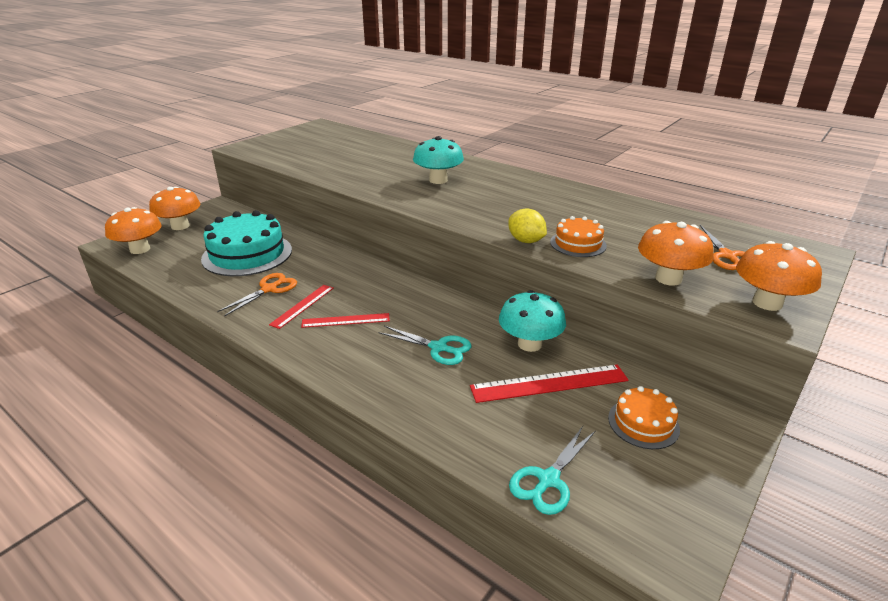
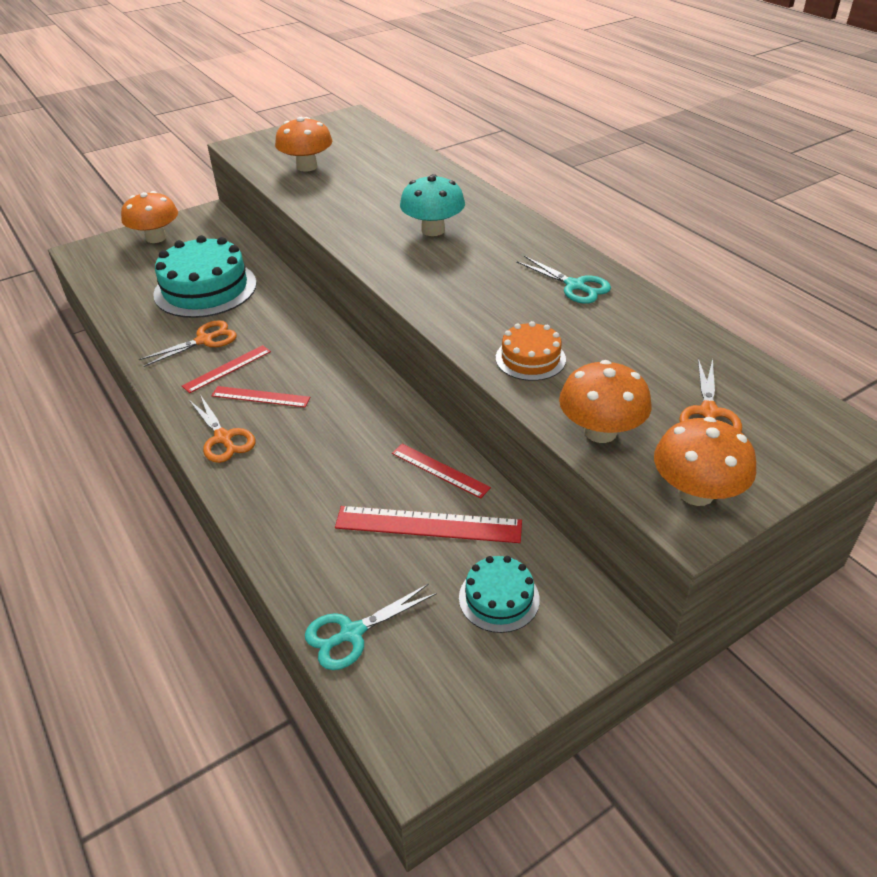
camera: 20 degrees right, 10 degrees up
(140, 249) = (103, 263): orange mushroom -> orange mushroom (307, 167)
(332, 356) = (223, 438): none -> orange scissors
(438, 348) = (337, 453): turquoise scissors -> turquoise scissors (575, 286)
(526, 241) = (470, 343): yellow lemon -> none
(529, 344) = (440, 470): turquoise mushroom -> red ruler
(643, 423) = (499, 598): orange cake -> turquoise cake

